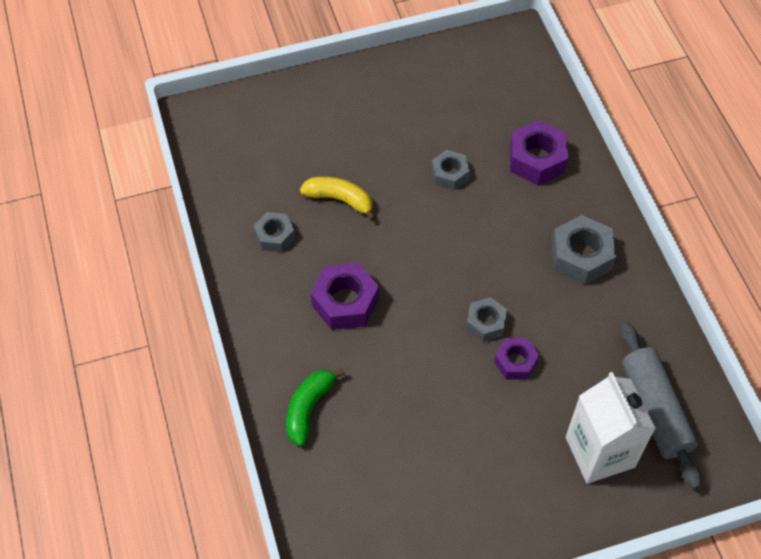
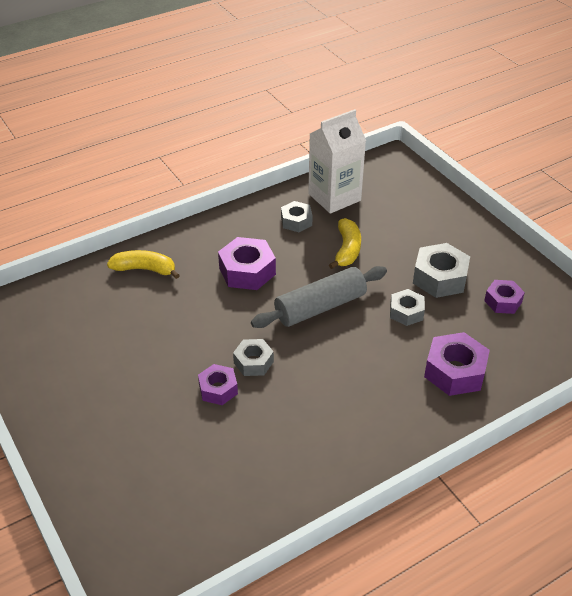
camera: 75 degrees right, 15 degrees down
(309, 408) = (145, 269): green banana -> yellow banana
(456, 93) = (503, 301): none -> purple nut
(581, 256) = (353, 422): grey nut -> grey nut (439, 278)
(600, 452) = (136, 466): white carton -> white carton (334, 197)
(655, 409) = (191, 507): grey rolling pin -> grey rolling pin (320, 307)

